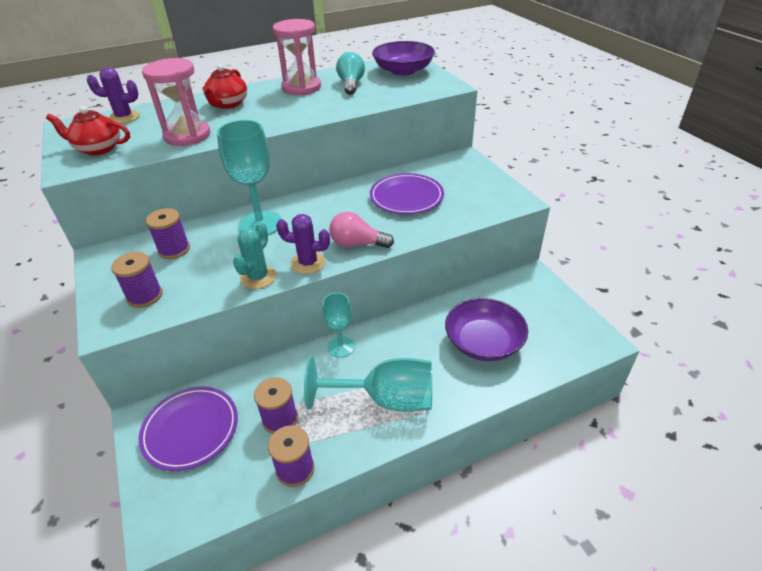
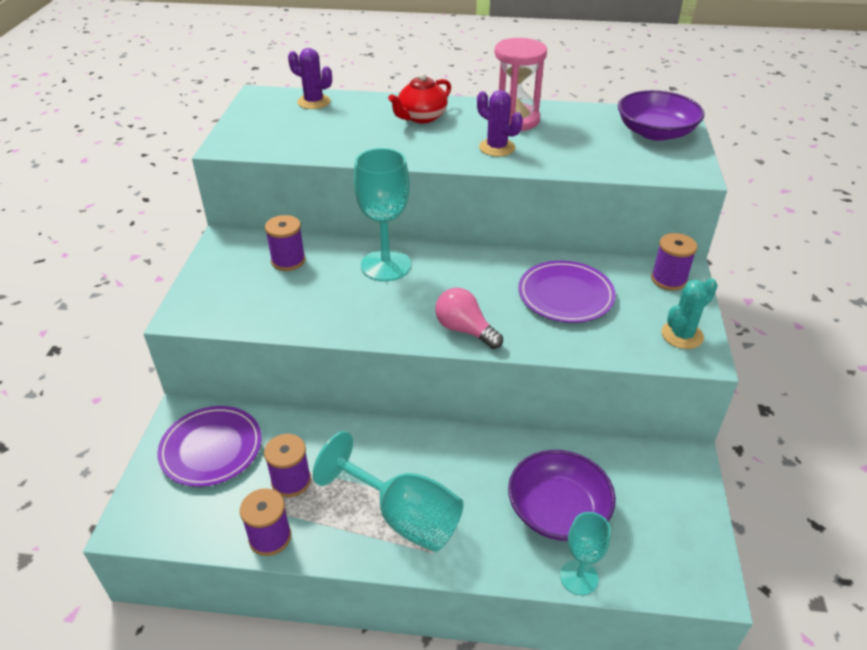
camera: 30 degrees right, 0 degrees up
(98, 149) = (265, 131): red teapot -> none
(145, 296) = (231, 299): purple spool -> purple spool (668, 280)
(187, 136) = (353, 144): pink hourglass -> none
(258, 277) = (340, 324): turquoise cactus -> turquoise cactus (682, 335)
(308, 263) = (398, 330): purple cactus -> purple cactus (497, 148)
(341, 347) = (401, 436): turquoise goblet -> turquoise goblet (579, 577)
(351, 84) = (575, 133): turquoise light bulb -> none

